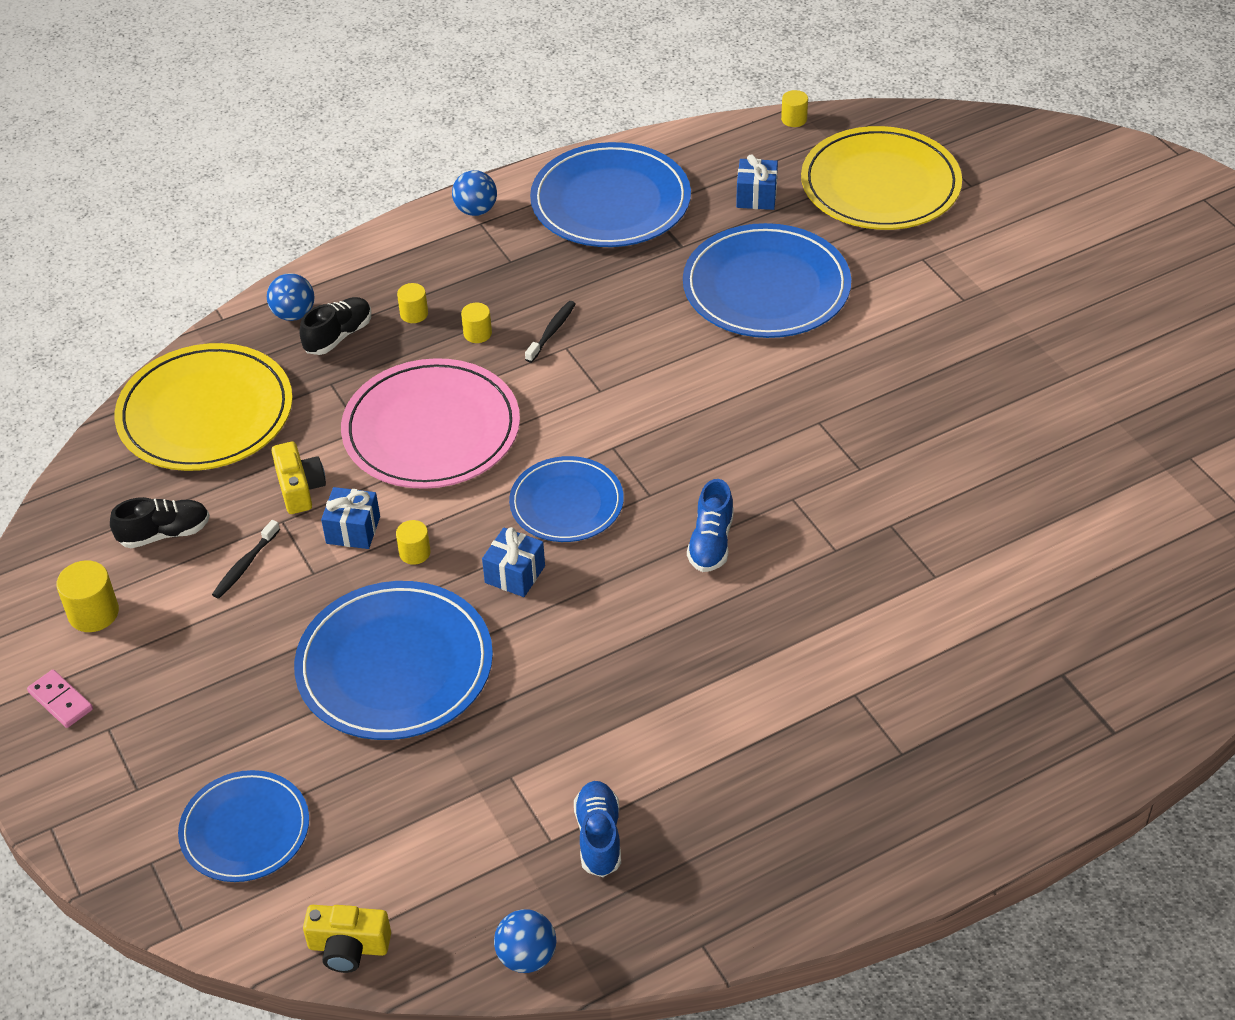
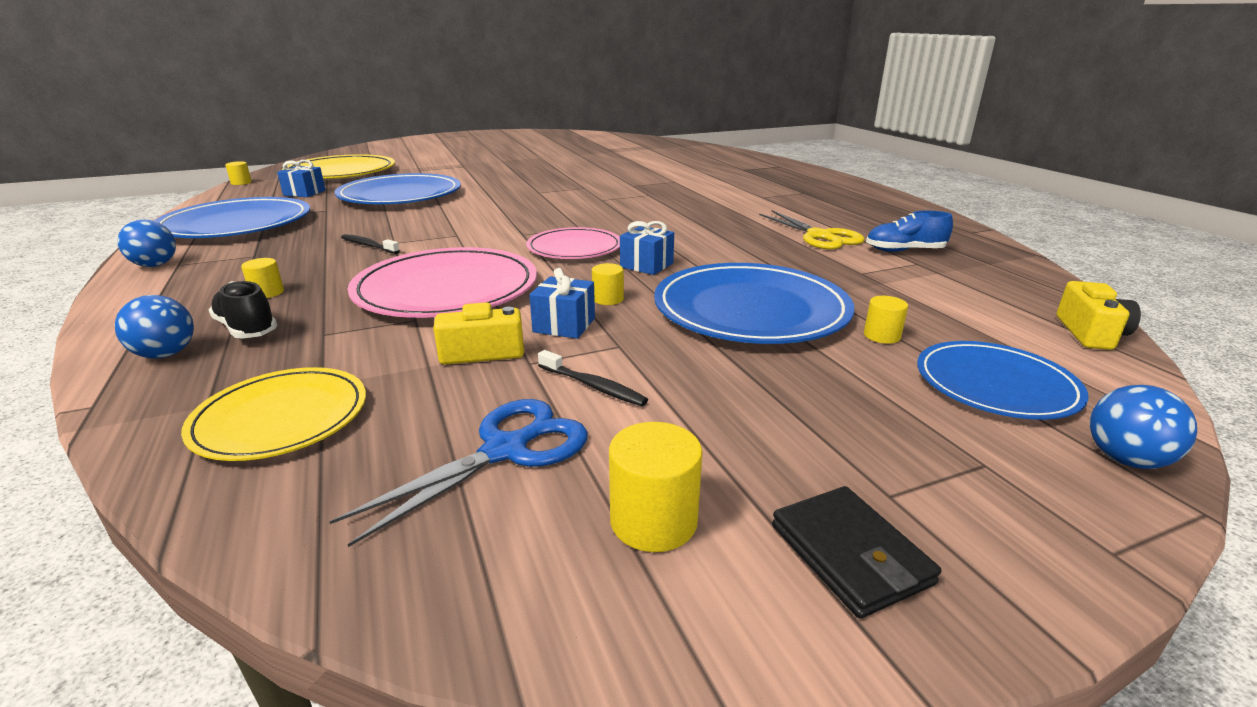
camera: 85 degrees left, 20 degrees down
(60, 701) = (850, 554): pink domino -> black wallet
(164, 533) = (506, 450): black shoe -> blue scissors
(205, 413) = (281, 418): yellow plate -> yellow plate, size x0.62
(477, 333) = (335, 269): yellow cylinder -> yellow cylinder (881, 336)
(527, 956) = (1029, 273): blue ball -> blue ball (1125, 460)
(566, 503) = (574, 248): blue plate -> pink plate
(649, 750) = (820, 236): none -> yellow scissors
(711, 542) = (633, 216): blue shoe -> none

